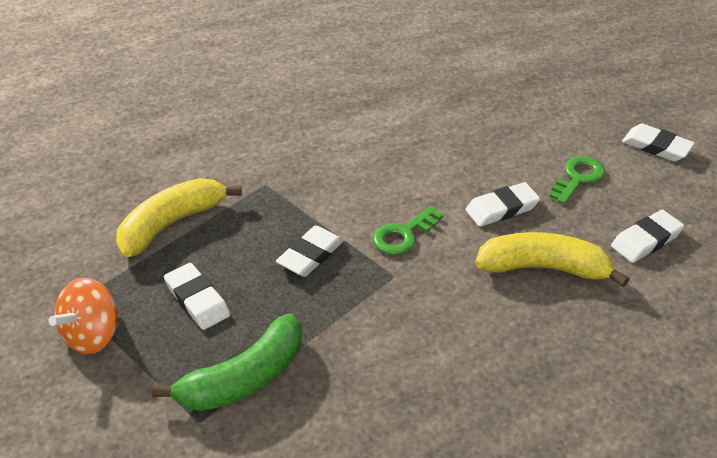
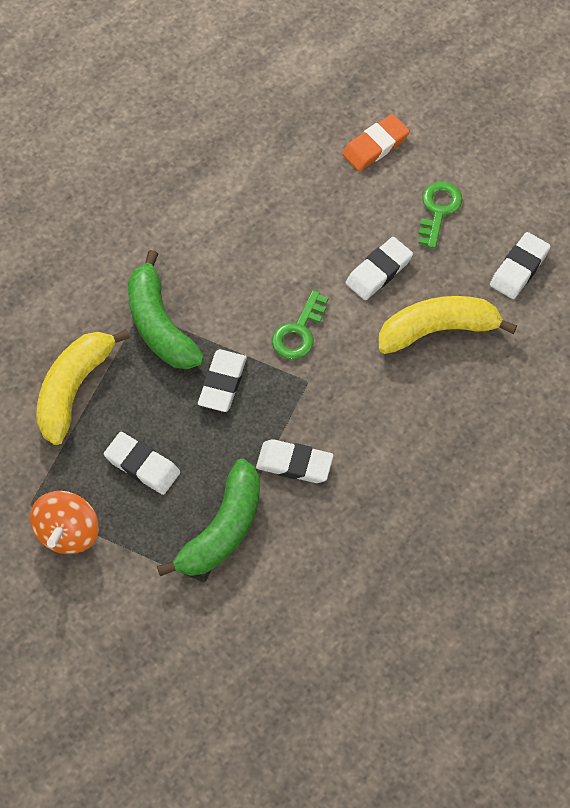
camera: 20 degrees left, 20 degrees up
(276, 197) = (159, 324): none -> green banana
(534, 121) = (375, 145): none -> orange eraser
(656, 146) = (502, 145): white eraser -> white eraser (294, 463)

